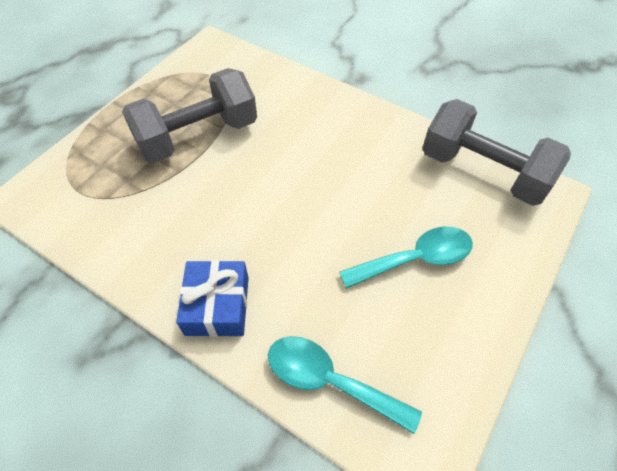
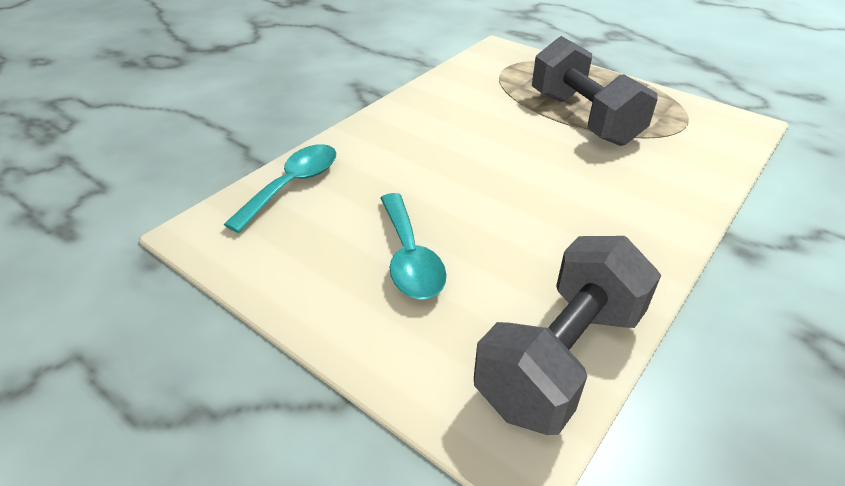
camera: 95 degrees right, 15 degrees down
(217, 305) = (381, 131): blue gift -> none

